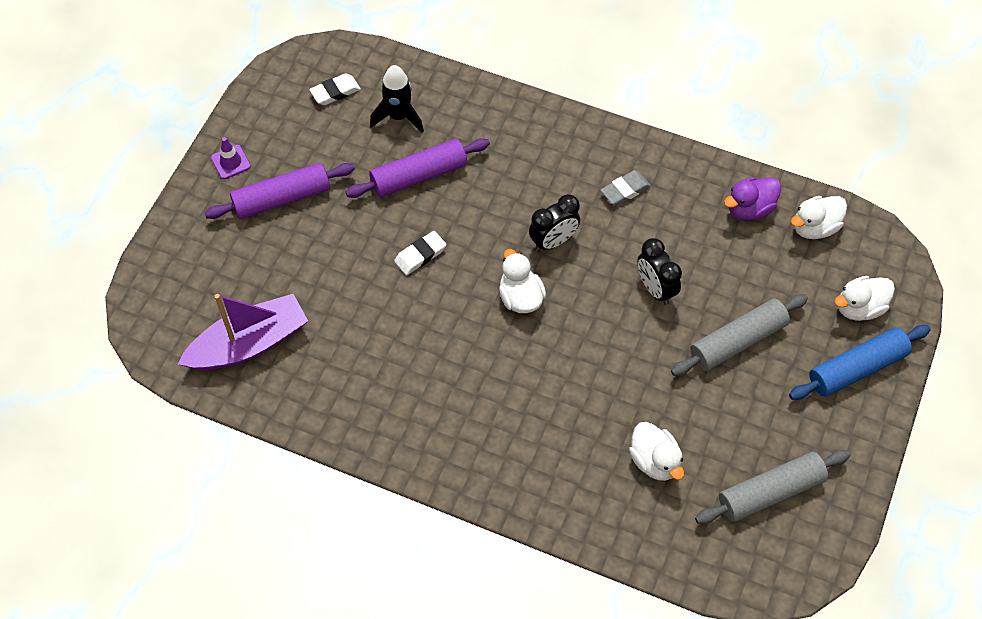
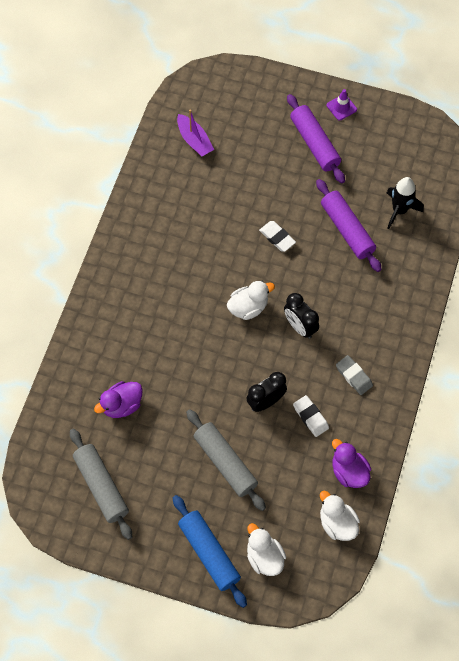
camera: 85 degrees right, 5 degrees up
(249, 344) = (194, 140): purple boat -> purple boat, size x0.60
(335, 92) = (415, 165): white eraser -> white eraser (310, 417)
(654, 461) = (122, 405): white duck -> purple duck

